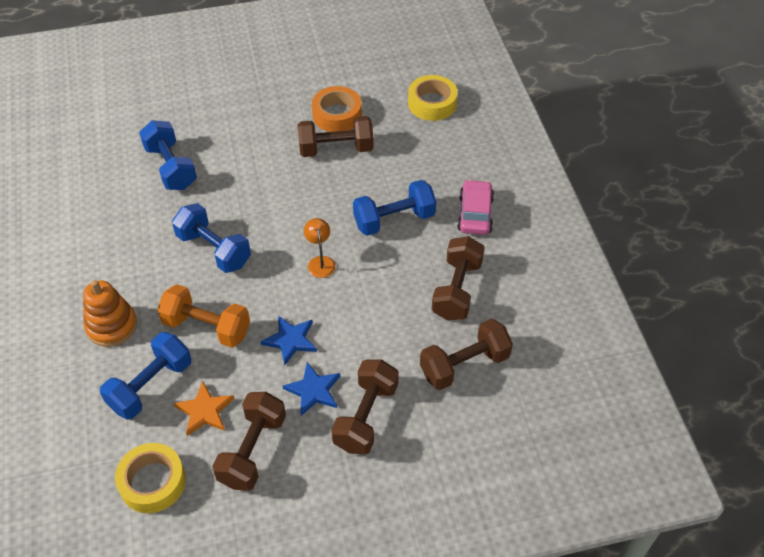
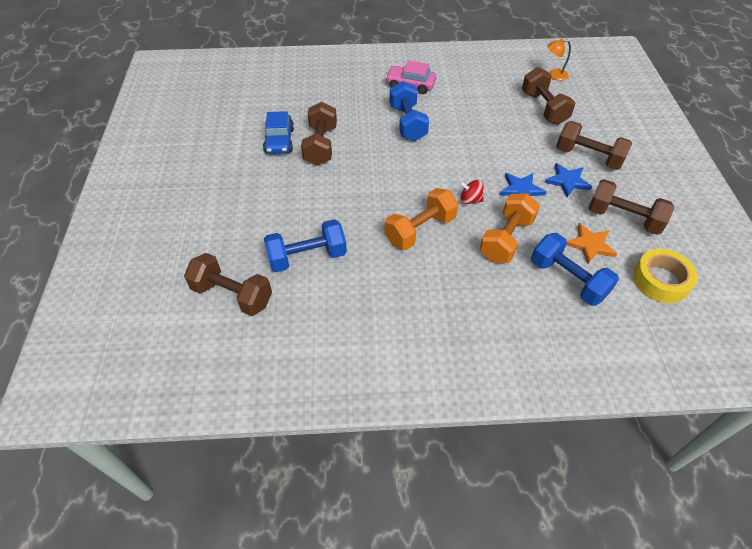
camera: 80 degrees left, 0 degrees up
(111, 326) = (501, 308): orange stacking toy -> none
(214, 249) = (420, 230): blue dumbbell -> orange dumbbell
(266, 290) = (470, 200): none -> red spinning top
(320, 262) = (444, 166): orange lamp -> orange lamp (554, 75)
(337, 115) = (279, 141): orange tape -> blue car
(432, 103) = (288, 89): yellow tape -> none
(457, 290) = (479, 102): brown dumbbell -> brown dumbbell (232, 295)

